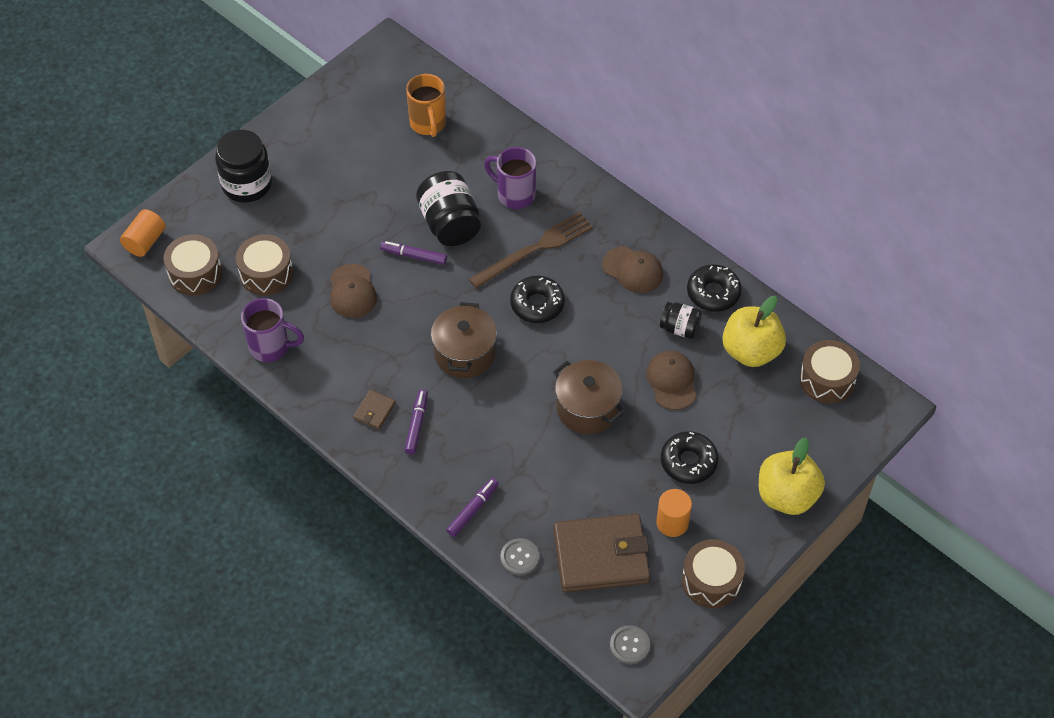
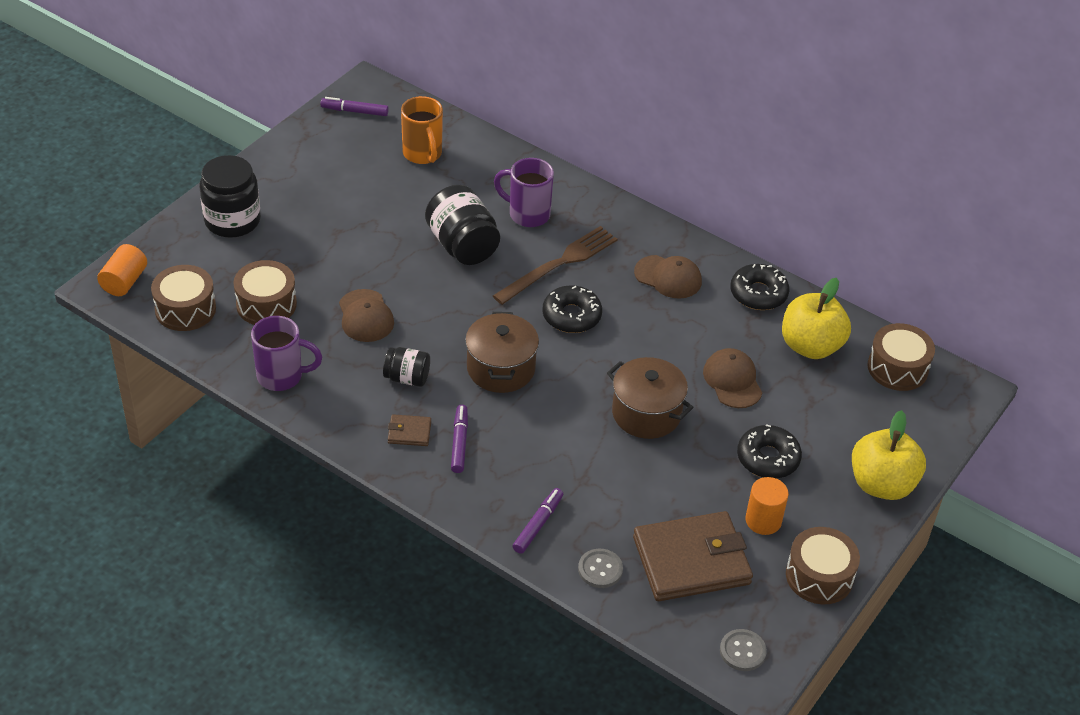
camera: 10 degrees left, 10 degrees down
(374, 411) = (409, 432): brown wallet -> brown wallet turned 75 degrees clockwise
(414, 256) = (428, 278): purple marker -> purple marker (354, 111)
(679, 328) = (730, 329): black jar -> black jar (407, 378)

